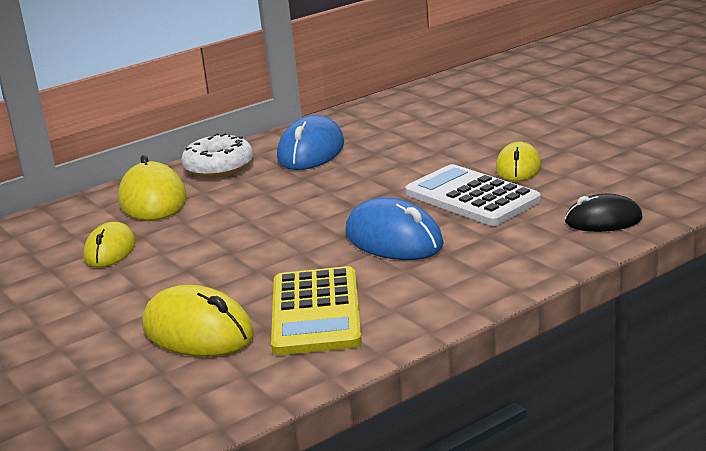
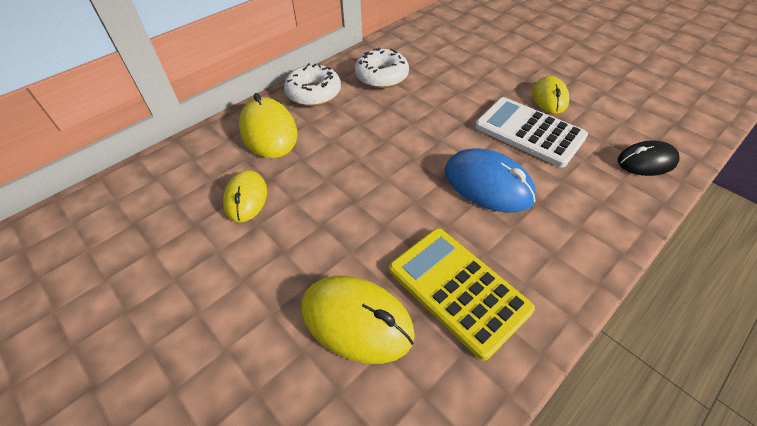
camera: 10 degrees left, 25 degrees up
(311, 151) = (381, 76): blue mouse -> white donut
(315, 312) = (458, 289): yellow calculator -> yellow calculator turned 150 degrees clockwise

